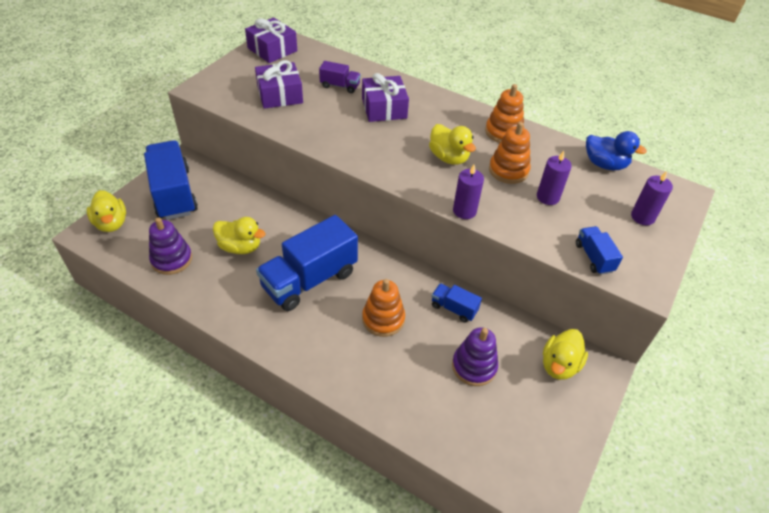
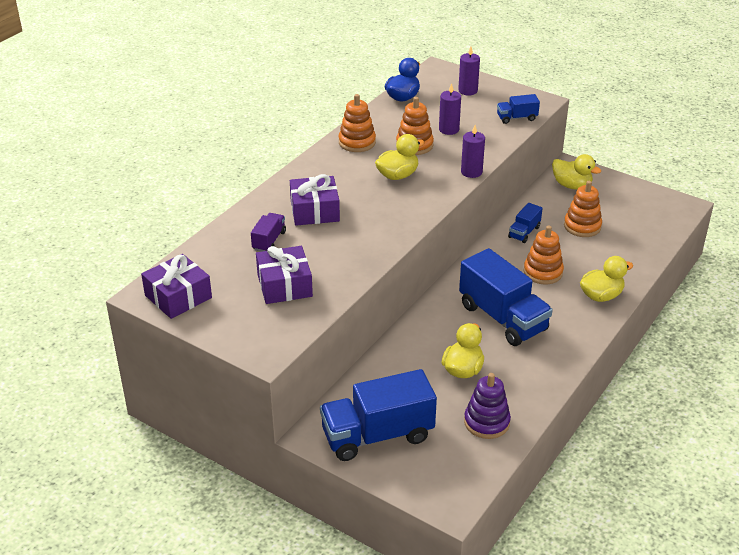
camera: 85 degrees left, 10 degrees down
(111, 223) = (433, 486): yellow duck -> yellow duck (601, 296)
(474, 366) = (582, 226): purple stacking toy -> orange stacking toy

